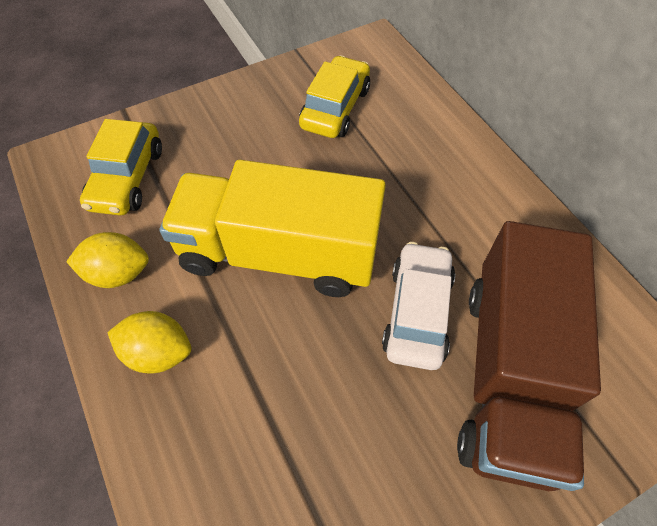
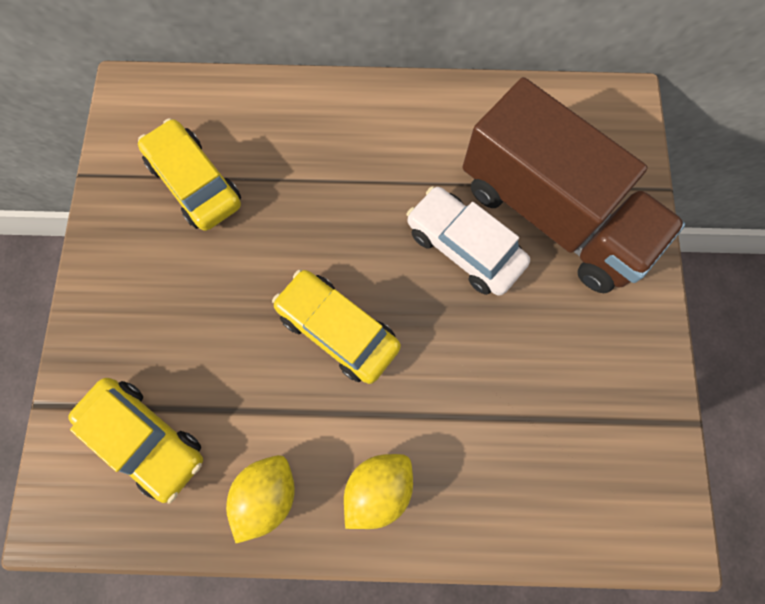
camera: 60 degrees left, 15 degrees up
(278, 253) = (337, 330): yellow truck -> yellow car

